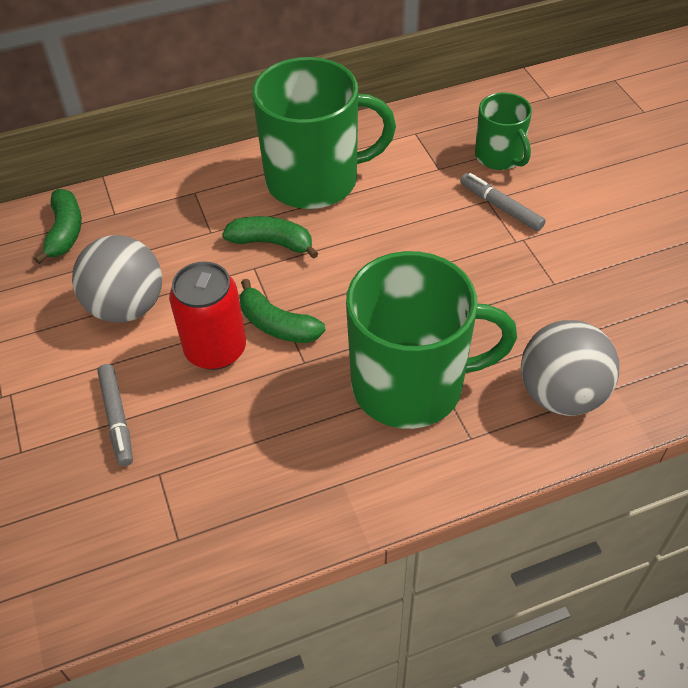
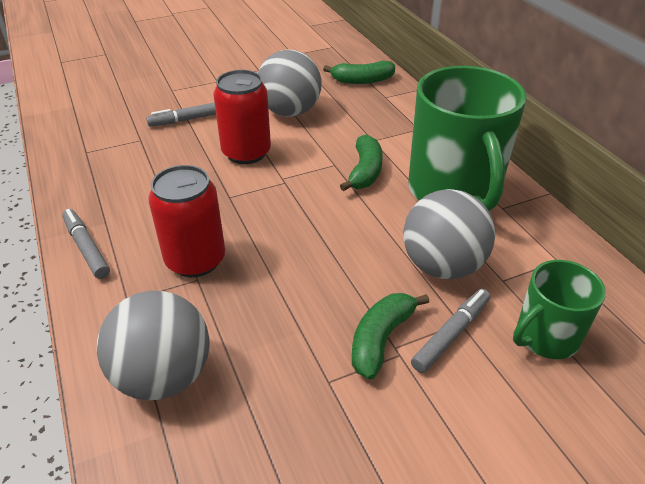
camera: 85 degrees right, 10 degrees down
(277, 324) = (270, 180): green banana -> green banana (381, 339)
(389, 493) = (86, 248): none -> grey marker
(411, 384) = (195, 260): green mug -> red can
(422, 202) = (442, 266): none -> grey ball

